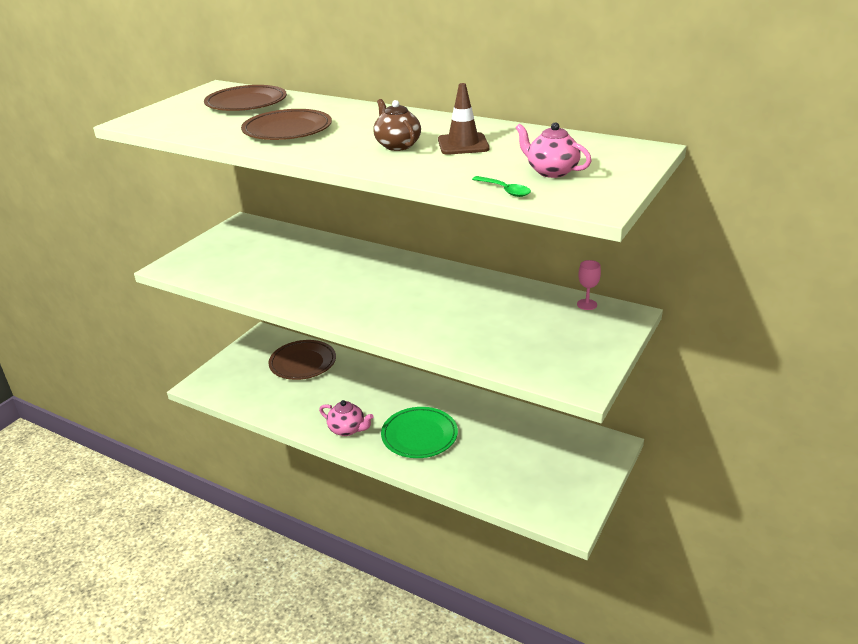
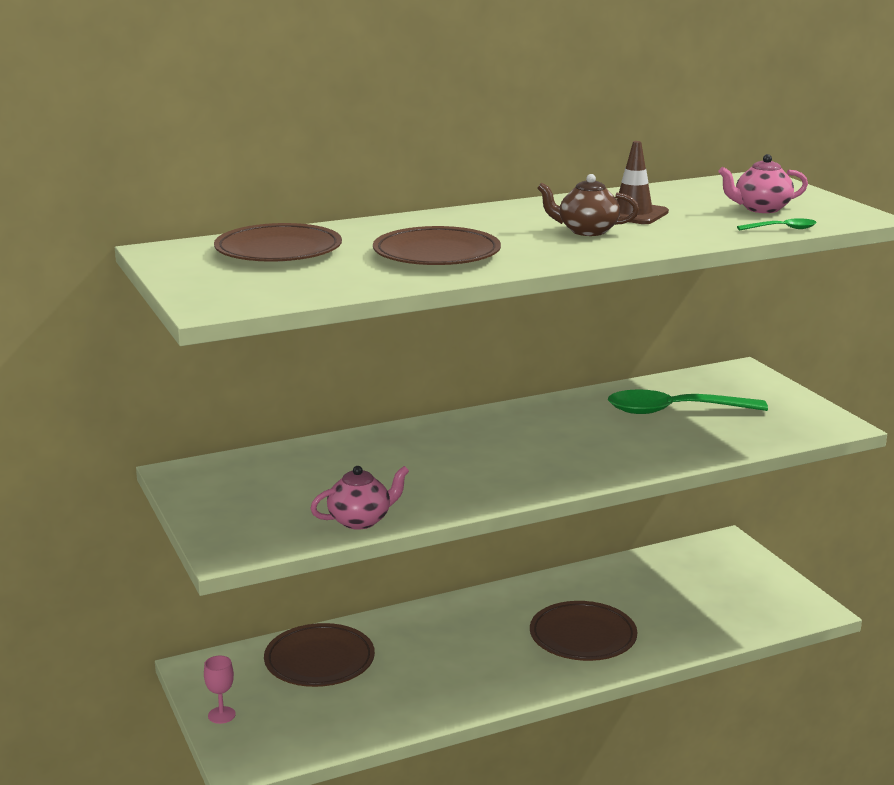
camera: 55 degrees left, 10 degrees down
(347, 429) = (510, 678): pink teapot -> pink teapot (360, 520)
(419, 436) = (583, 636): green plate -> brown plate
(511, 315) = (674, 411): none -> green spoon
(587, 304) = (700, 377): pink goblet -> pink goblet (221, 715)

